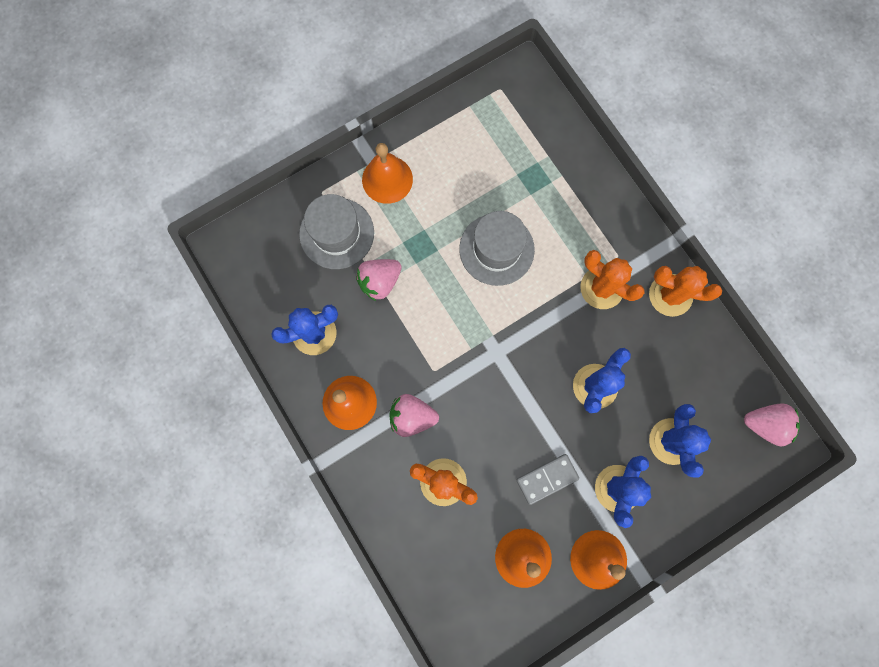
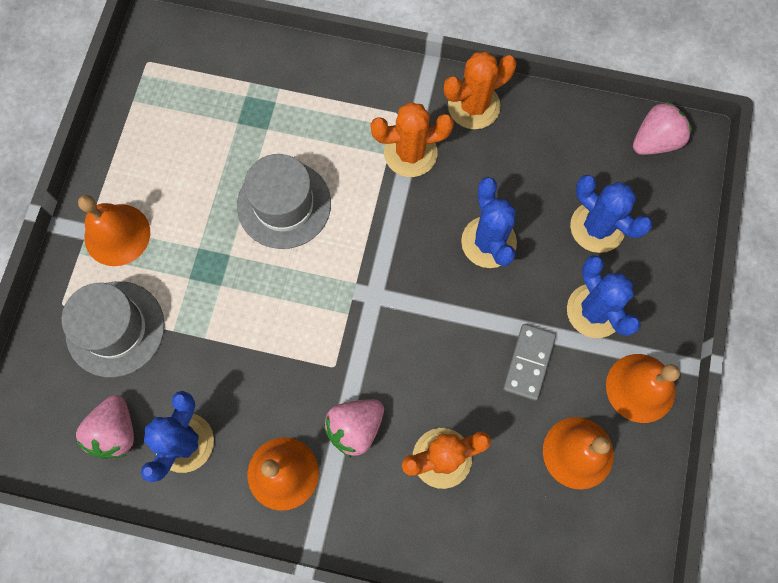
camera: 45 degrees left, 5 degrees down
(380, 282) = (202, 334): pink strawberry -> pink strawberry (115, 432)

